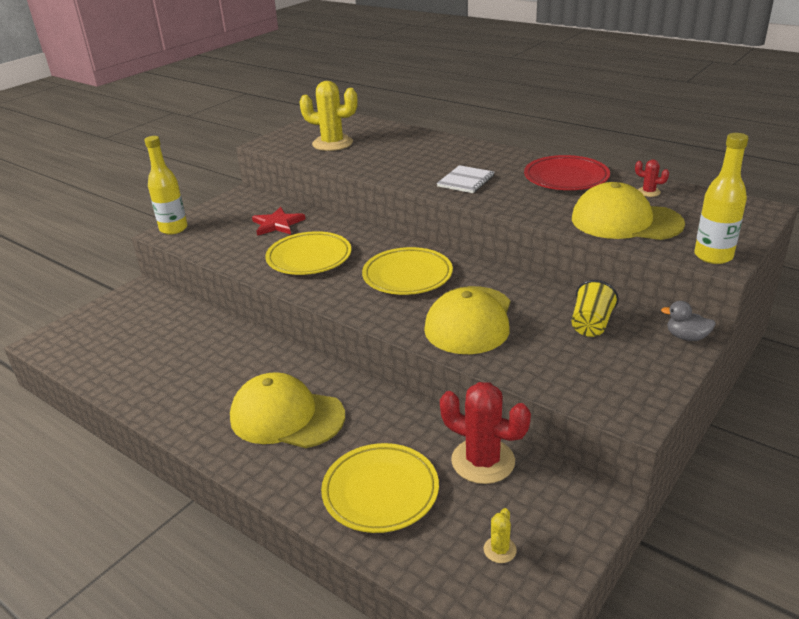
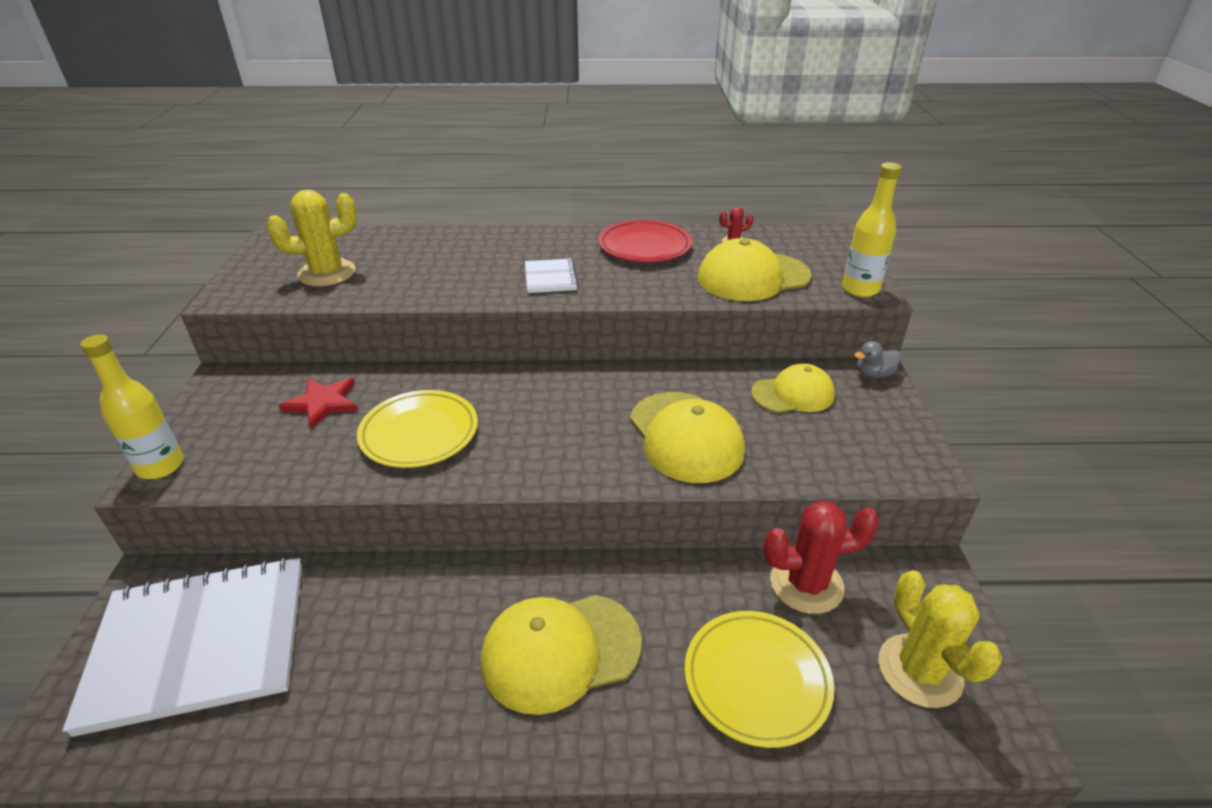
camera: 40 degrees left, 5 degrees up
(133, 328) = (200, 644): none -> white notebook
(407, 276) = (563, 411): yellow plate -> none
(500, 550) = (919, 670): yellow cactus -> yellow cactus, size x2.20
(591, 325) = (793, 394): yellow cup -> yellow cap

